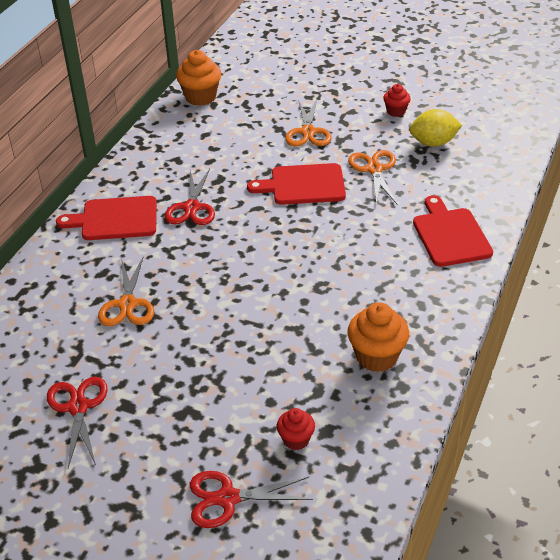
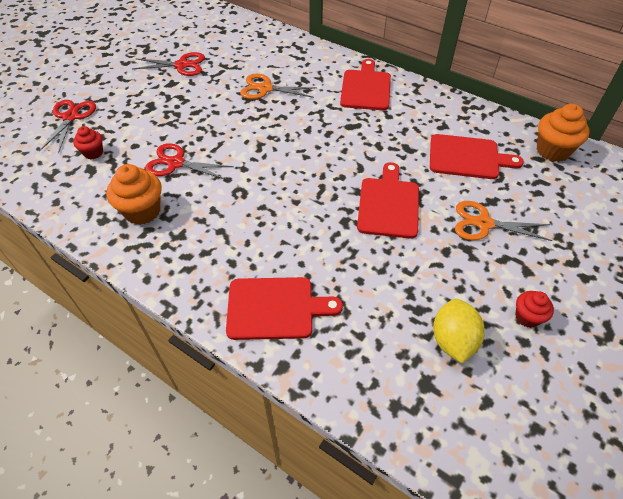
camera: 100 degrees right, 10 degrees up
(192, 207) = (370, 128): red scissors -> red scissors (176, 163)
(223, 143) = (467, 157): none -> red cutting board
(374, 169) = (405, 267): orange scissors -> none

